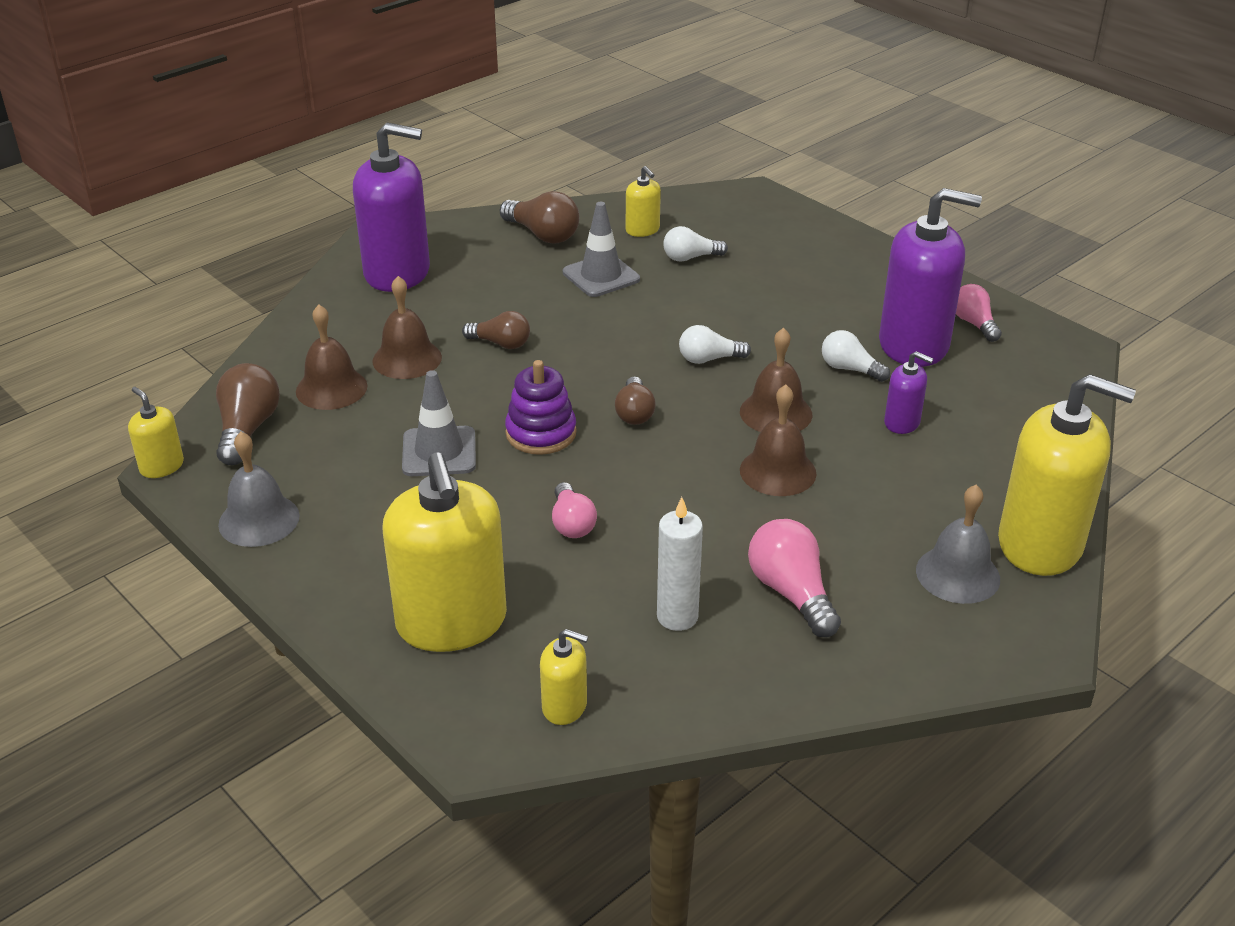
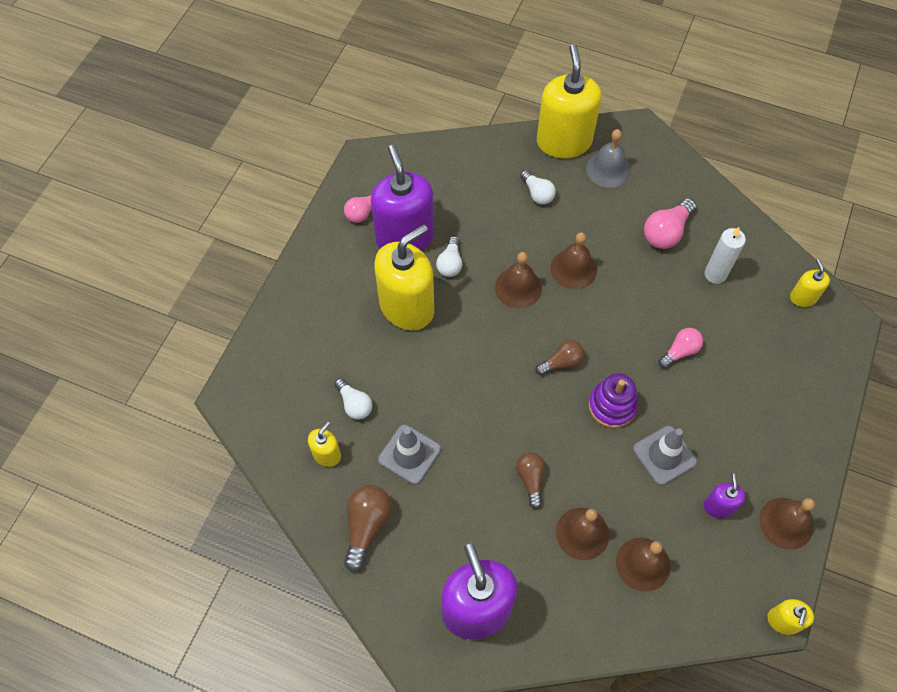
camera: 115 degrees left, 25 degrees up
(247, 430) = (716, 591): brown light bulb -> none
(259, 520) = (786, 523): grey bell -> brown bell
(451, 622) = (788, 373): yellow soap dispenser -> yellow soap dispenser (407, 307)
(709, 359) = (480, 343): white light bulb -> white light bulb (537, 193)
(902, 422) = (492, 223): purple soap dispenser -> purple soap dispenser (718, 506)

